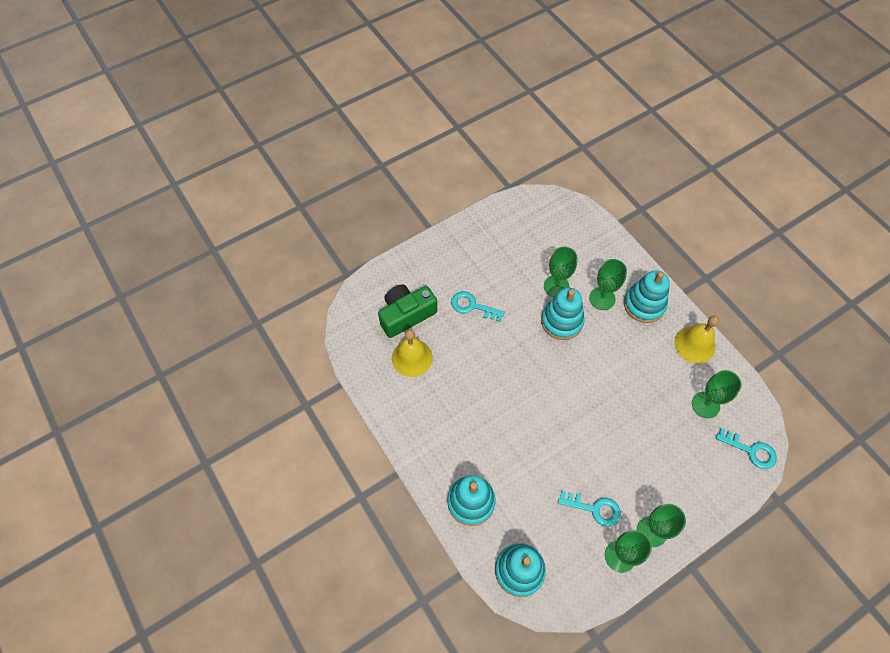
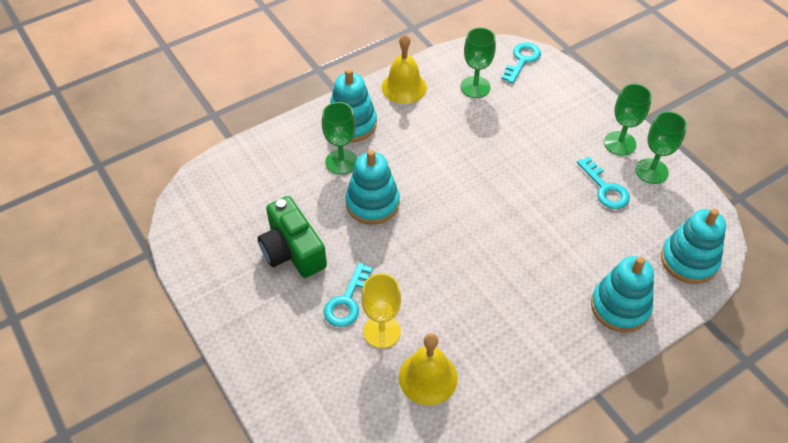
camera: 90 degrees left, 10 degrees down
(406, 315) = (358, 386): green camera -> green camera (292, 250)
(448, 328) = (382, 331): none -> yellow goblet
(556, 286) = (321, 206): green goblet -> none
(594, 508) = (605, 188): turquoise key -> turquoise key turned 135 degrees clockwise

